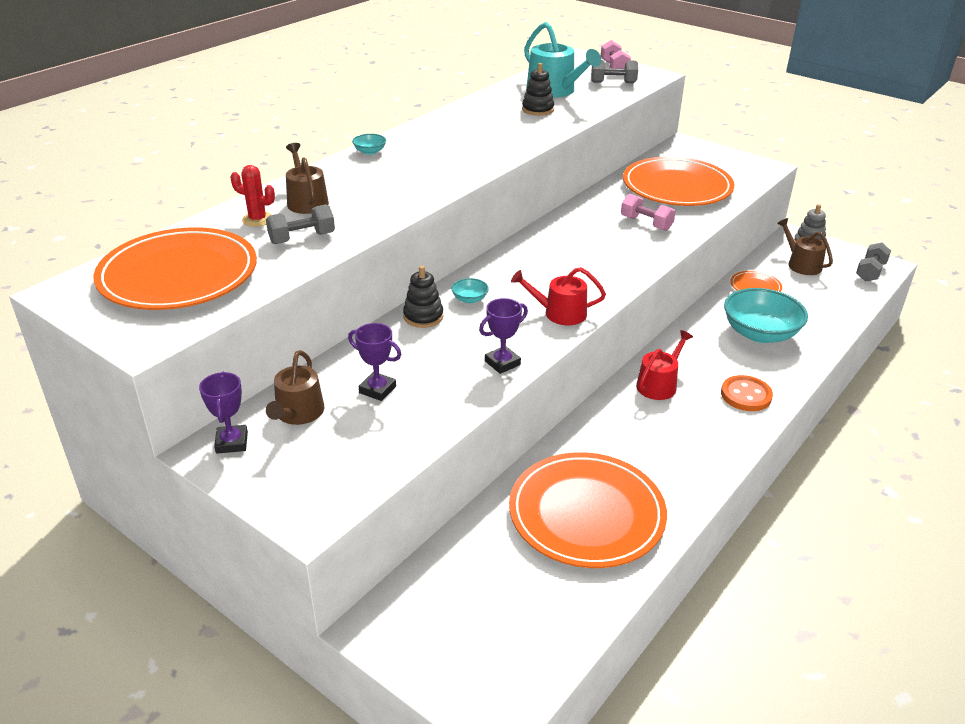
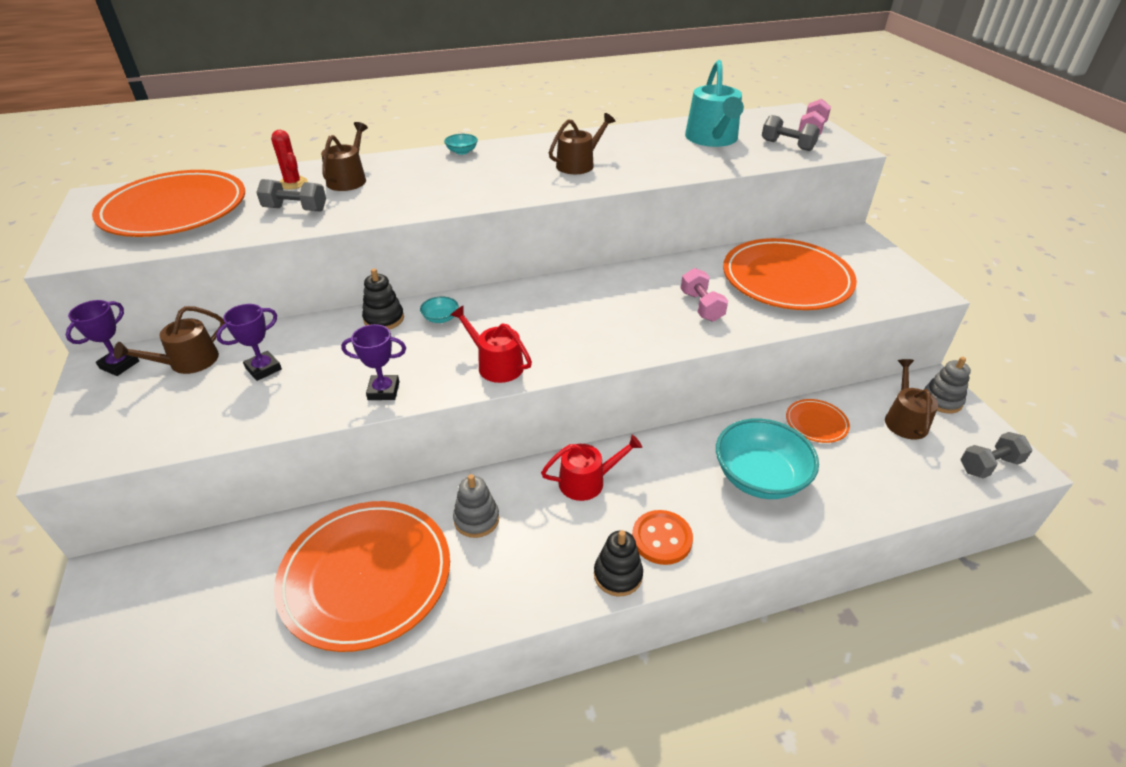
camera: 35 degrees right, 5 degrees up
(377, 390) = (263, 369): purple trophy -> purple trophy turned 75 degrees clockwise
(484, 136) = (579, 164): none -> brown watering can
(538, 109) = (667, 153): black stacking toy -> black stacking toy (618, 575)
(616, 442) = (476, 519): none -> grey stacking toy

